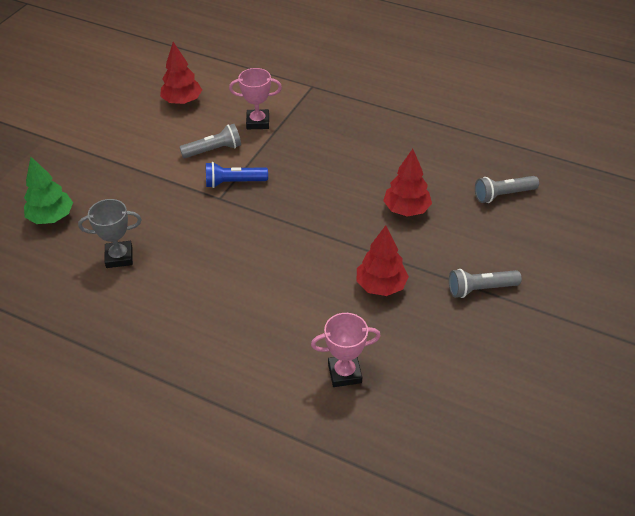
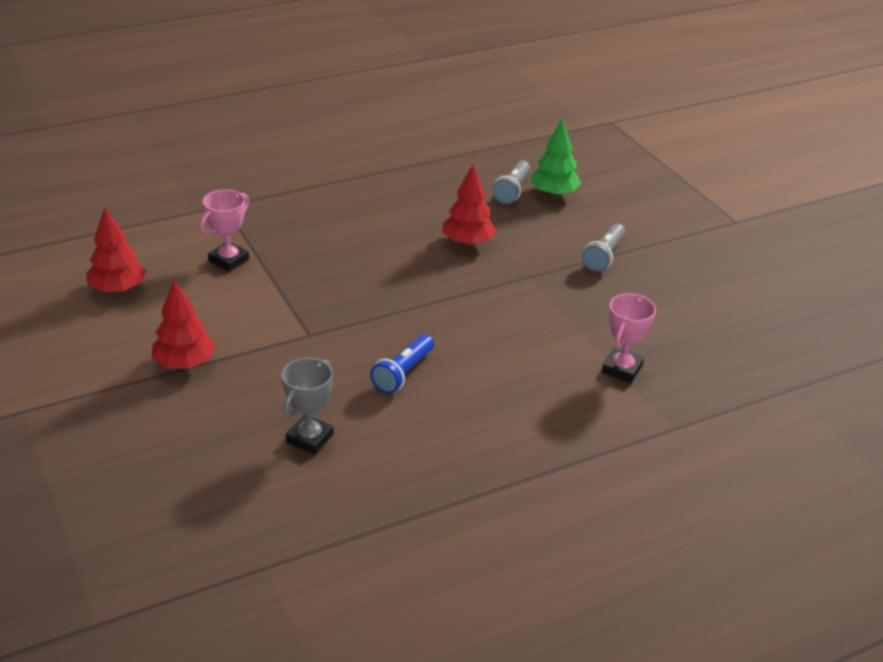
camera: 55 degrees left, 10 degrees down
(51, 217) = (177, 462): green tree -> green tree (554, 194)
(213, 150) = (231, 305): grey flashlight -> none
(234, 182) = (299, 315): blue flashlight -> blue flashlight (403, 373)
(381, 286) = (543, 301): red tree -> red tree (184, 364)

